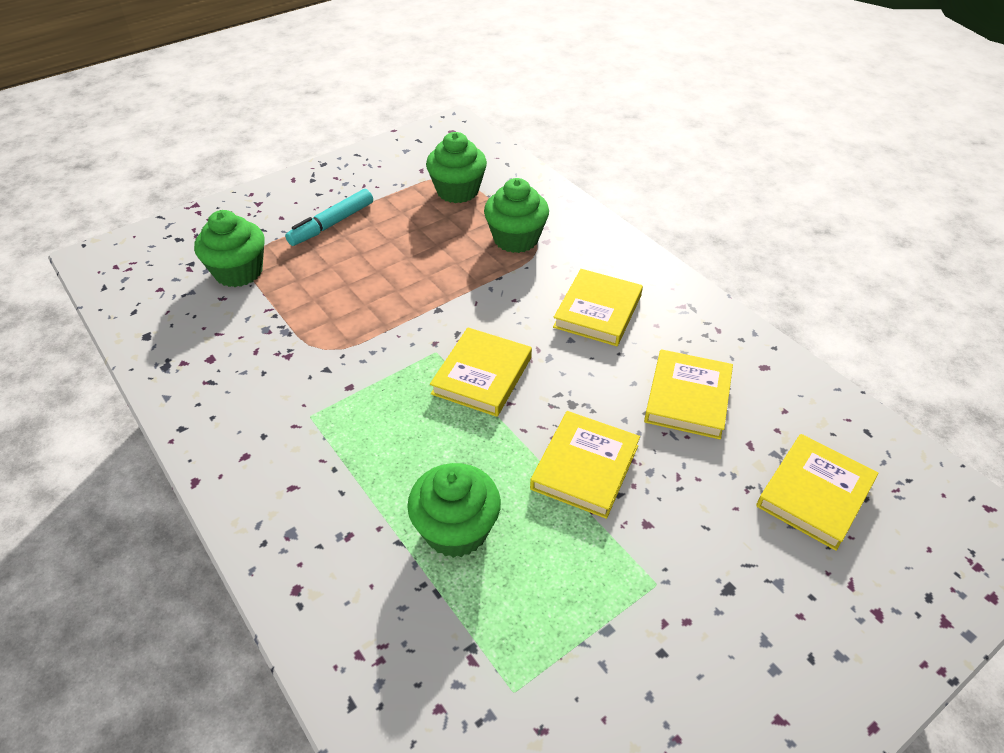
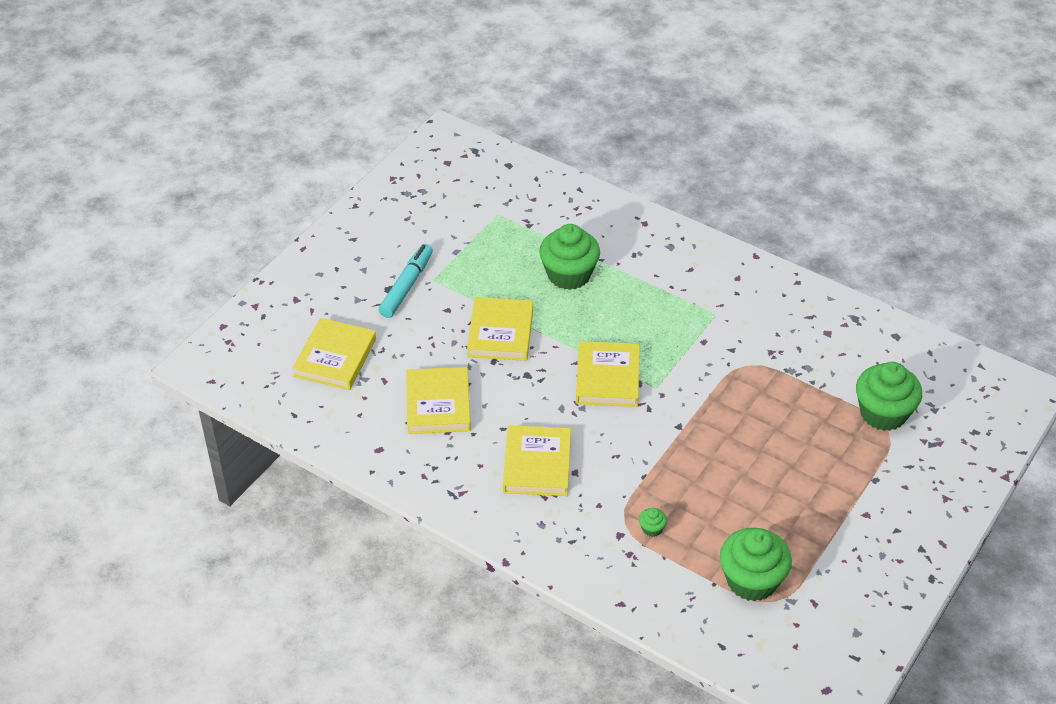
camera: 160 degrees right, 0 degrees up
(331, 224) = (847, 493): turquoise marker -> turquoise marker (407, 286)
(516, 239) = (652, 529): green cupcake -> green cupcake, size x0.41

